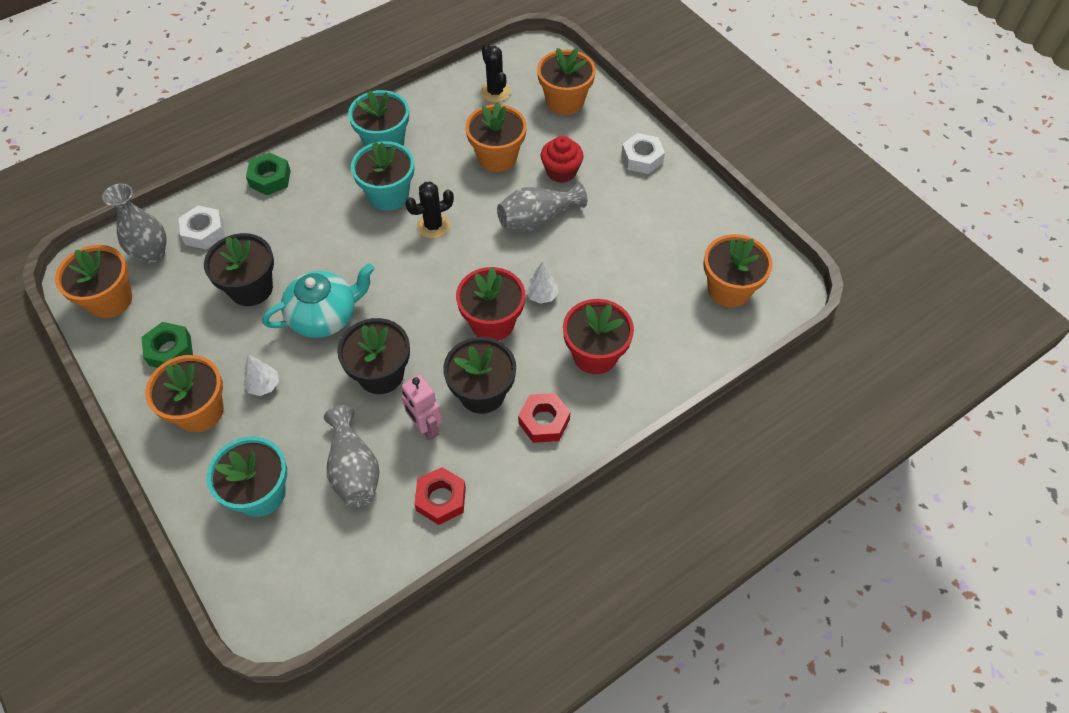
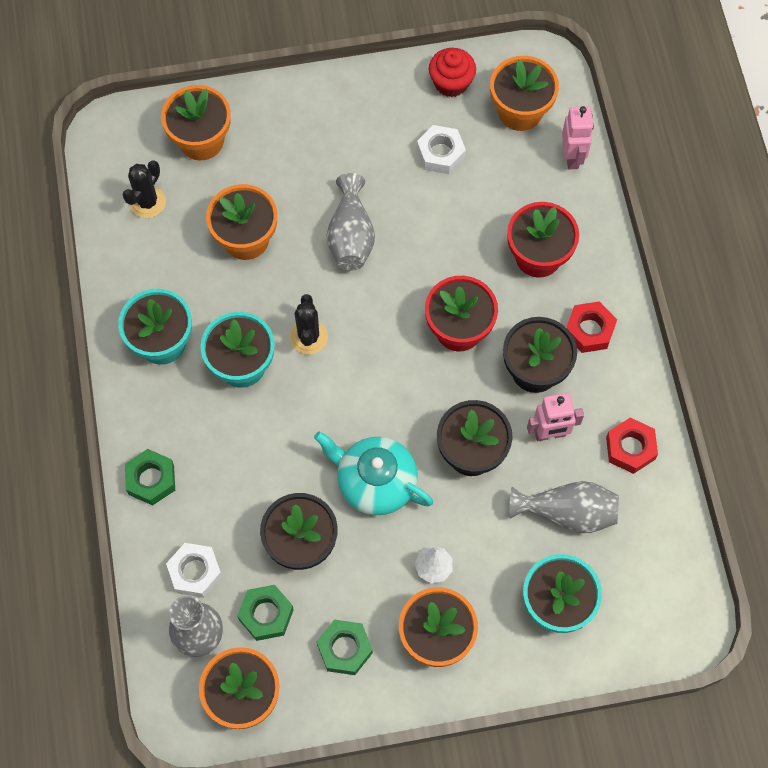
camera: 65 degrees left, 10 degrees up
(183, 288) = (266, 614): none -> green nut
(325, 316) = (375, 482): turquoise teapot -> turquoise teapot turned 60 degrees counterclockwise
(495, 92) = (147, 202): black cactus -> black cactus turned 60 degrees counterclockwise
(542, 295) = (448, 272): white tree -> none
(561, 171) = (299, 187): red cupcake -> red cupcake (451, 83)
(642, 158) = (321, 106): white nut -> white nut (440, 153)
(710, 344) = (572, 157): none -> pink robot

